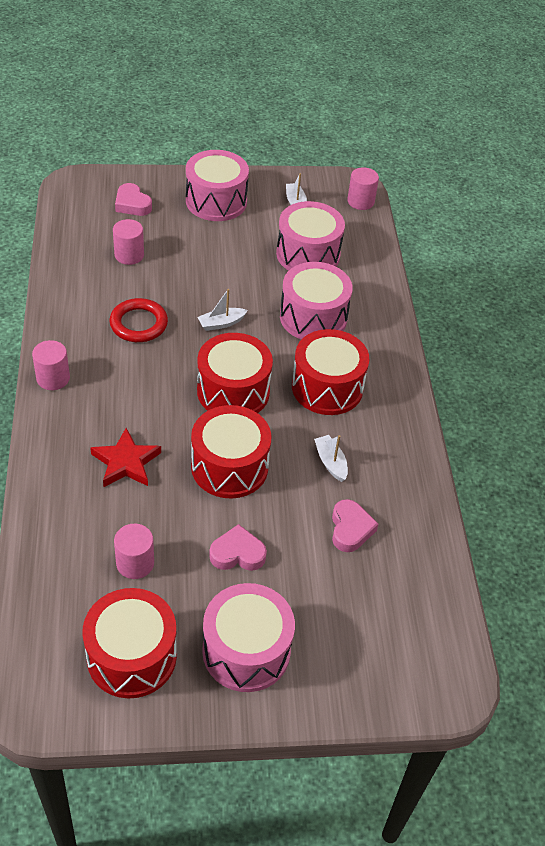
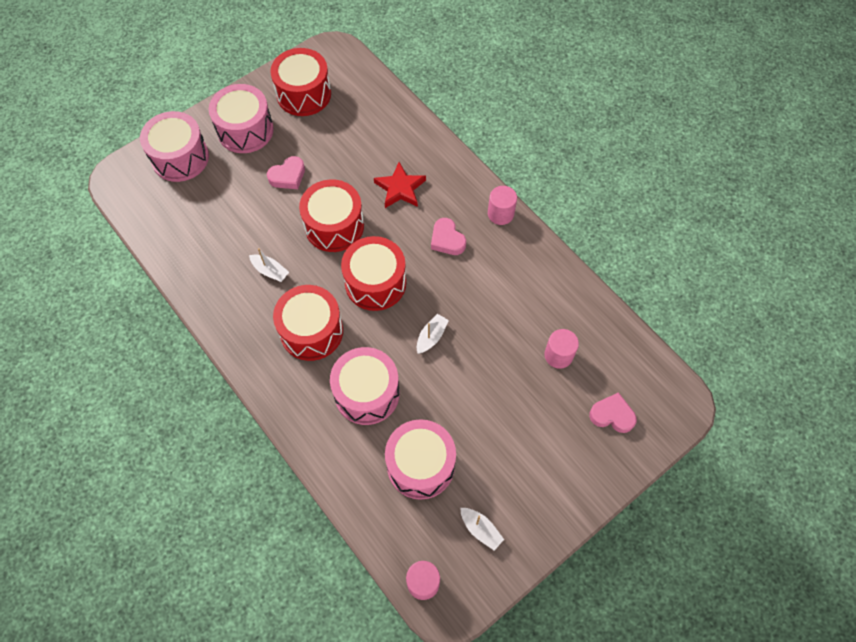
camera: 150 degrees right, 15 degrees up
(135, 563) = (342, 137): pink cylinder -> none
(138, 324) = (489, 294): red ring -> none
(216, 201) = (550, 475): pink drum -> pink drum (180, 158)
(350, 529) = (228, 232): pink heart -> pink heart (447, 240)

